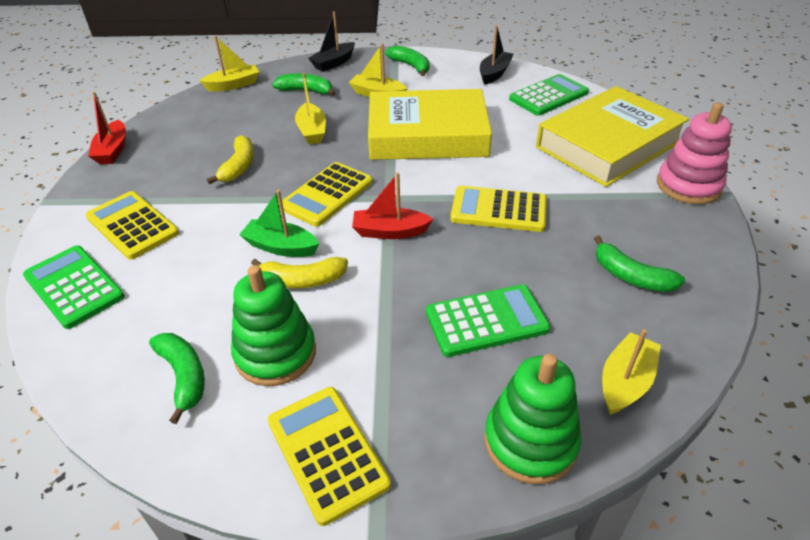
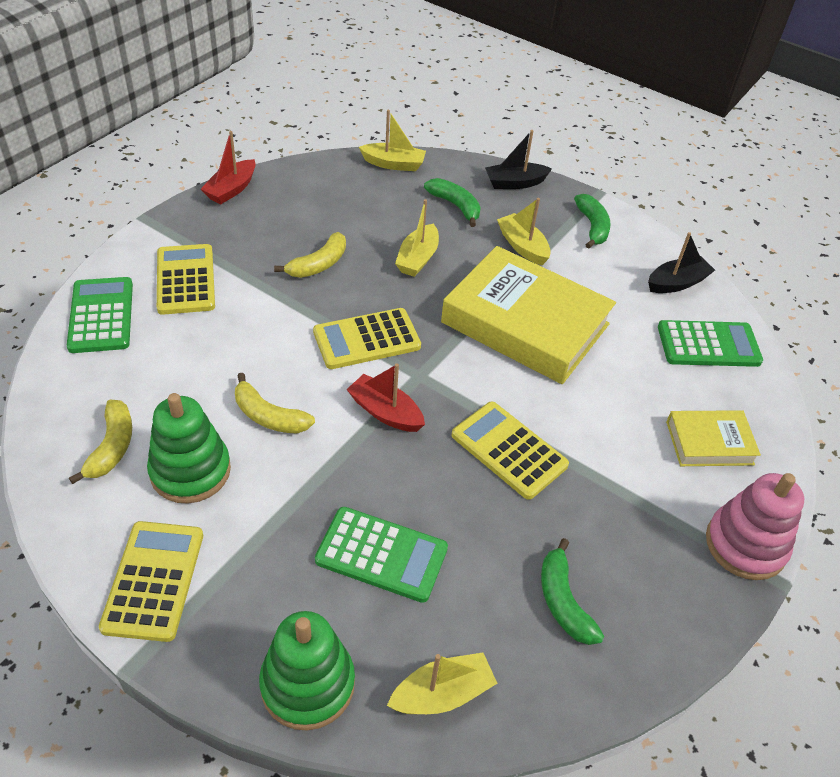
camera: 30 degrees right, 5 degrees up
(184, 376) = (112, 447): green banana -> yellow banana
(281, 247) = (280, 372): green boat -> none
(608, 144) = (709, 443): yellow book -> yellow book, size x0.50

